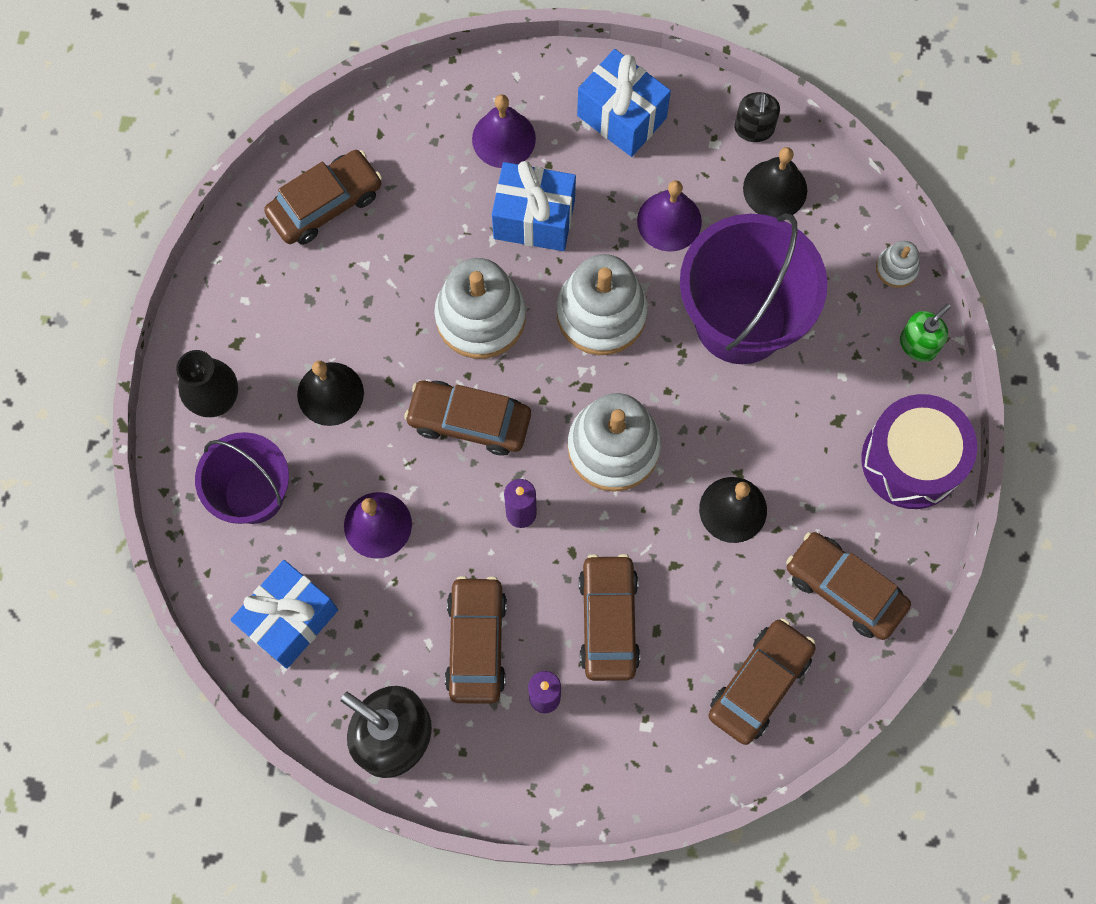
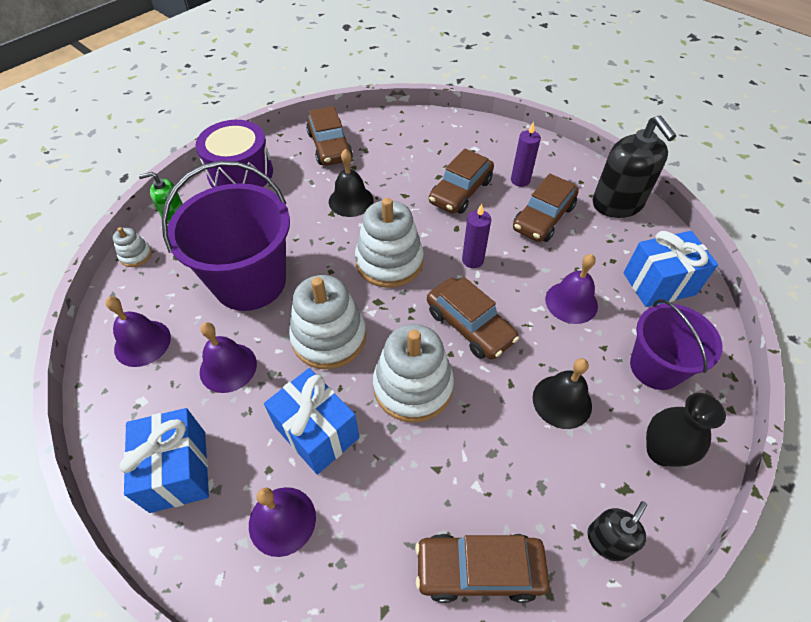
camera: 145 degrees left, 20 degrees down
(754, 129) = (105, 393): black soap dispenser -> black soap dispenser (607, 541)
(759, 683) = (405, 136): brown car -> none
(775, 189) = (142, 343): black bell -> purple bell

